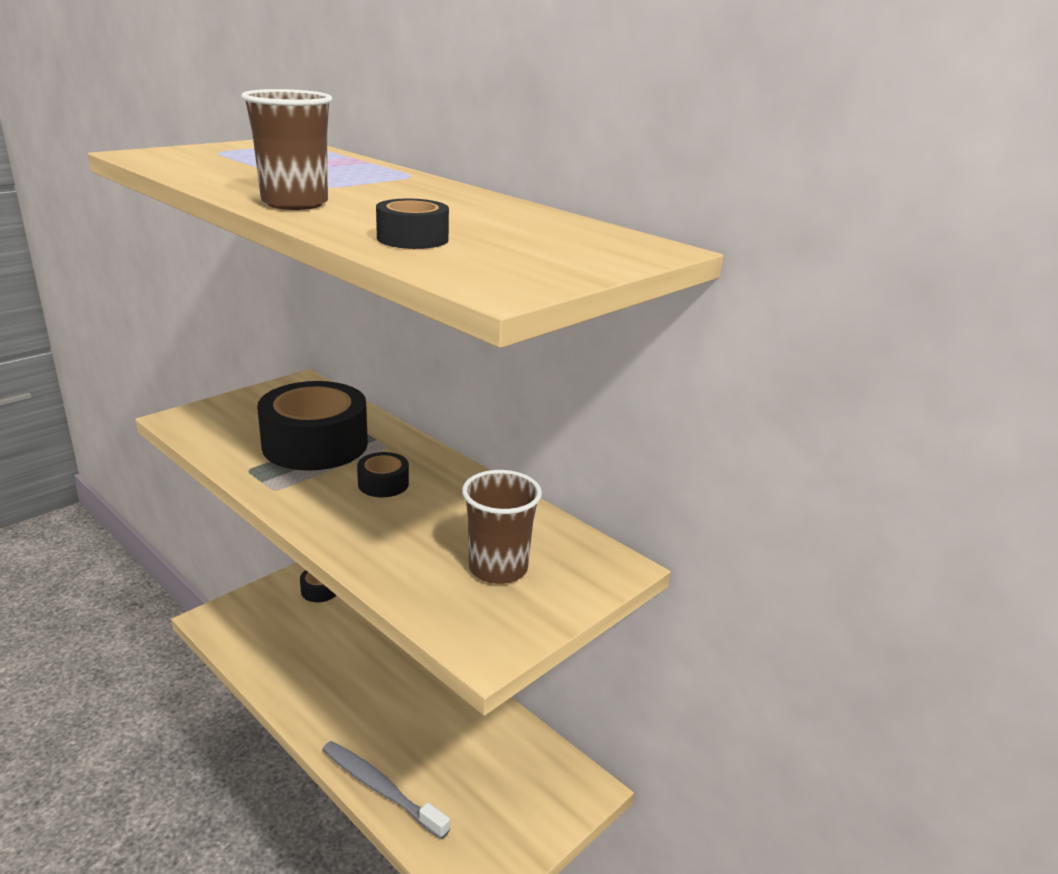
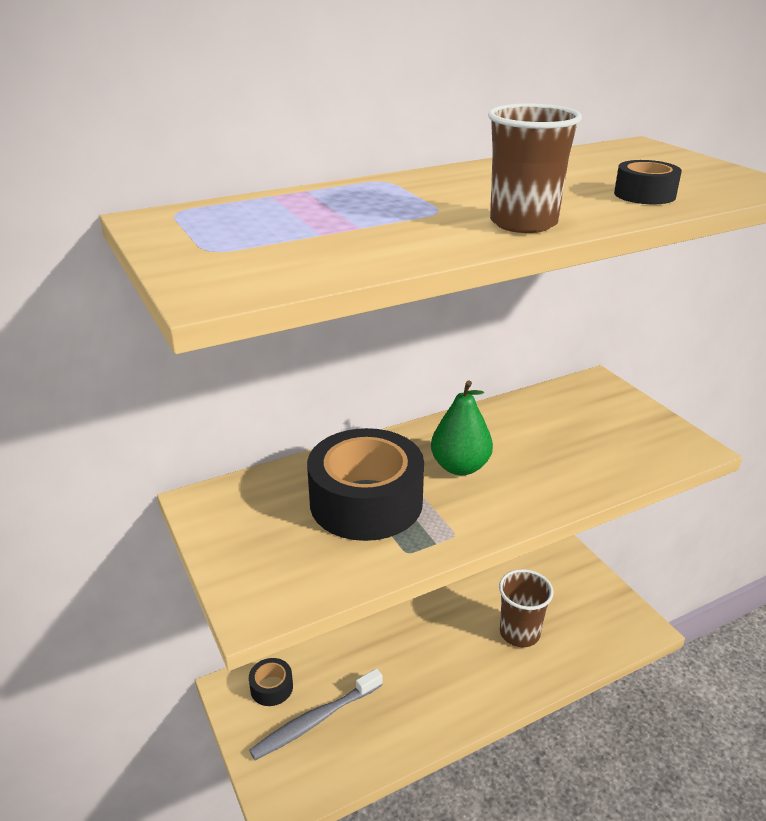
camera: 70 degrees left, 5 degrees up
(380, 788) = (553, 670): grey toothbrush -> grey toothbrush (315, 721)
(383, 484) = (460, 467): black tape -> green pear
(498, 568) = (598, 428): brown cup -> brown cup (519, 633)

